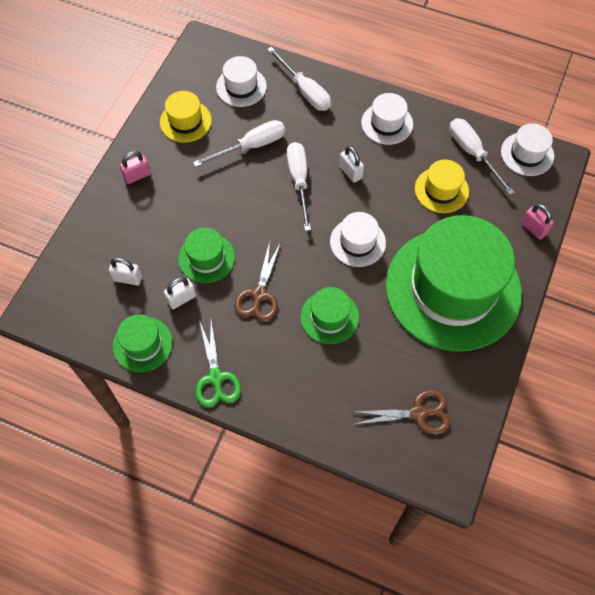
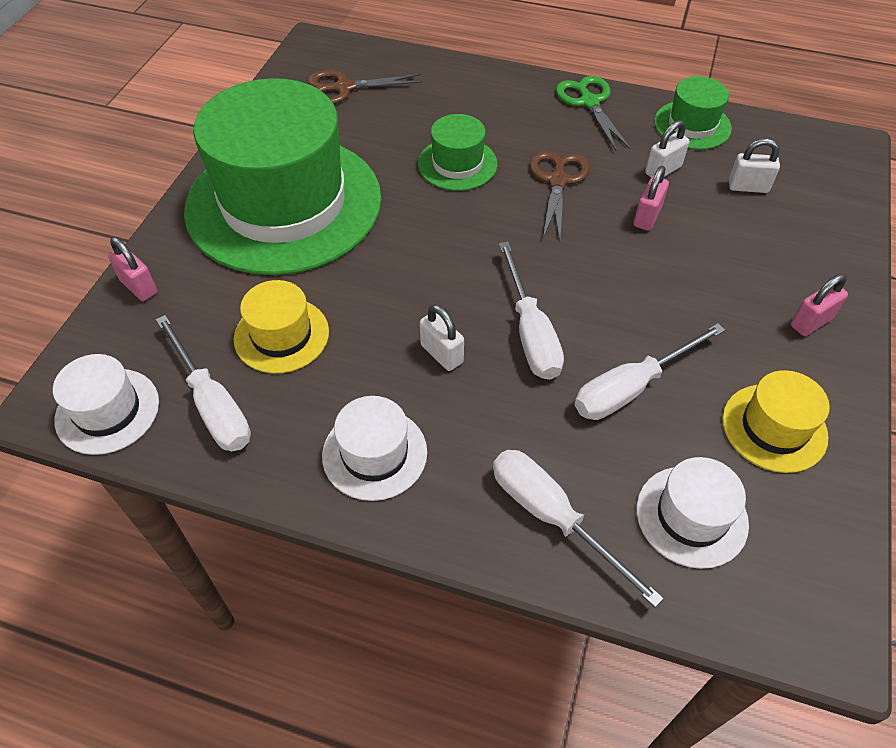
camera: 175 degrees right, 10 degrees down
(206, 258) = (647, 217): green hat -> pink padlock
(357, 242) = (423, 250): white hat -> none

